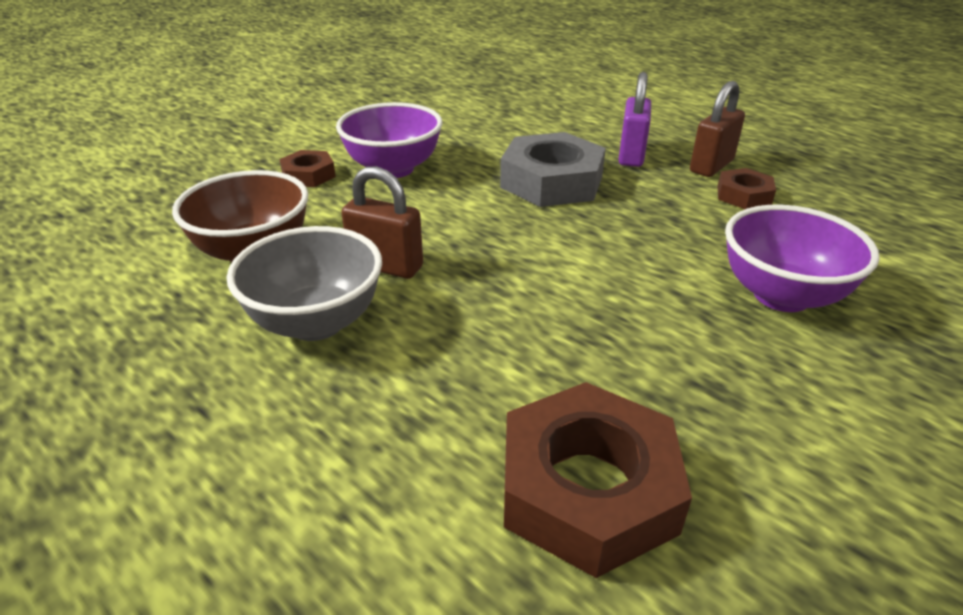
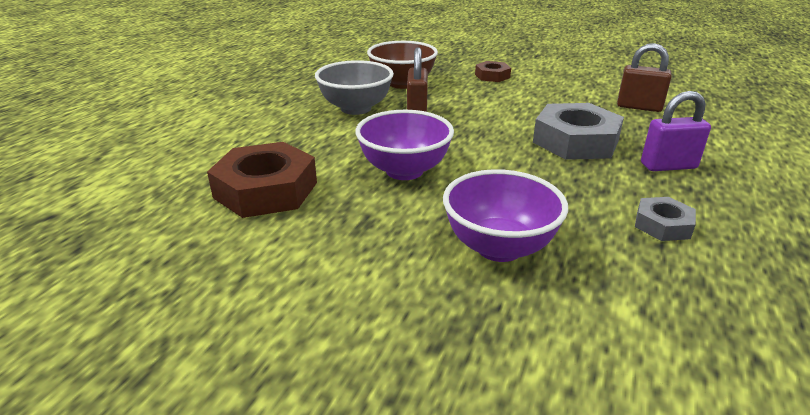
camera: 70 degrees right, 5 degrees down
(393, 169) = (528, 93): purple bowl -> purple bowl (404, 171)
(711, 166) = (704, 205): brown padlock -> brown padlock (639, 107)
(743, 195) = (662, 225): brown nut -> grey nut

